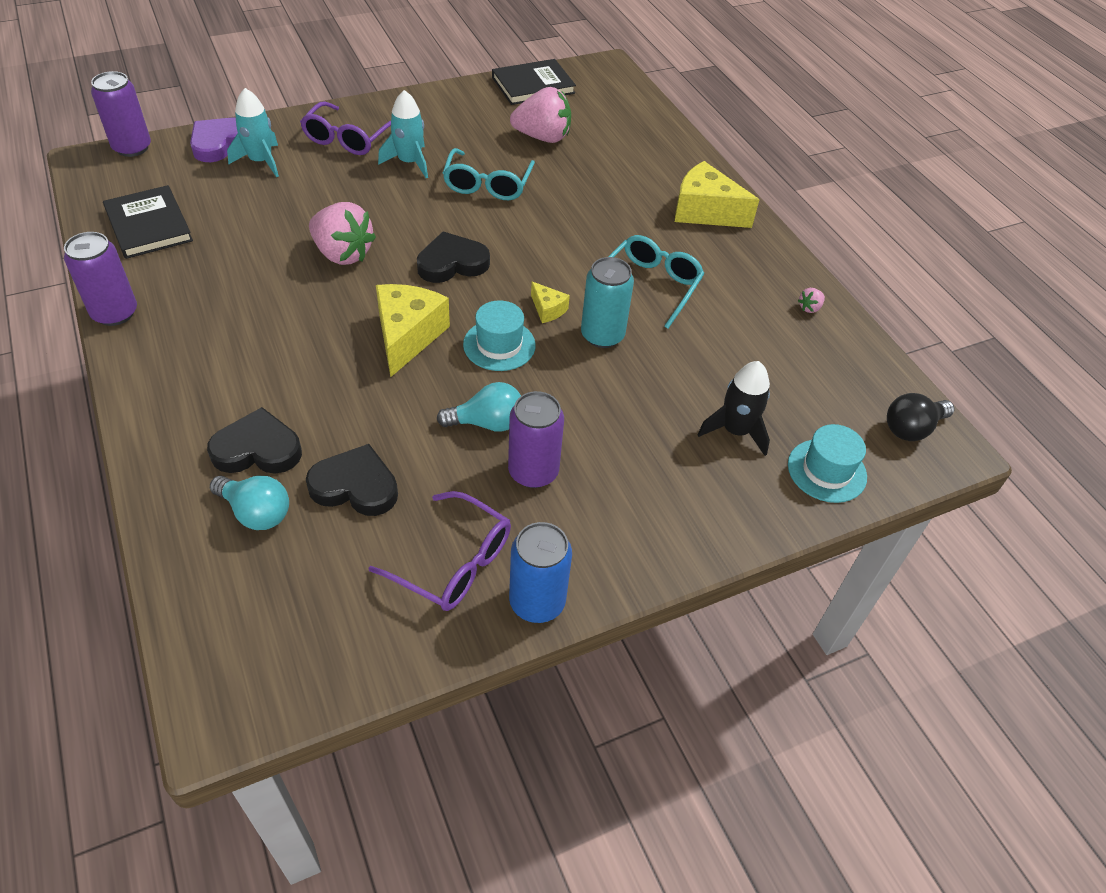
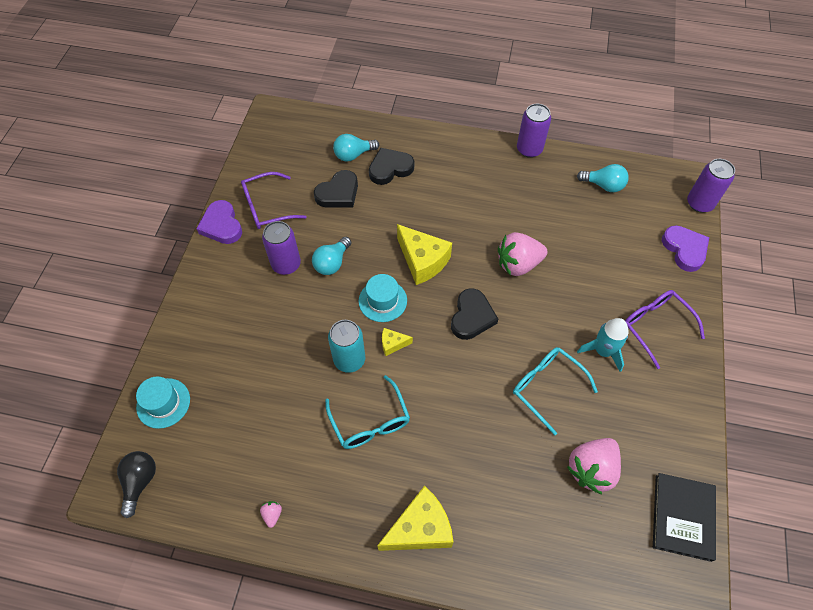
camera: 130 degrees right, 10 degrees up
(149, 225) = (603, 185): black book -> turquoise light bulb
(257, 449) = (390, 168): black heart -> black heart turned 150 degrees counterclockwise
(261, 161) = (649, 263): turquoise rocket -> none
(537, 602) = (221, 225): blue can -> purple heart
(735, 431) = (227, 377): black rocket -> none

